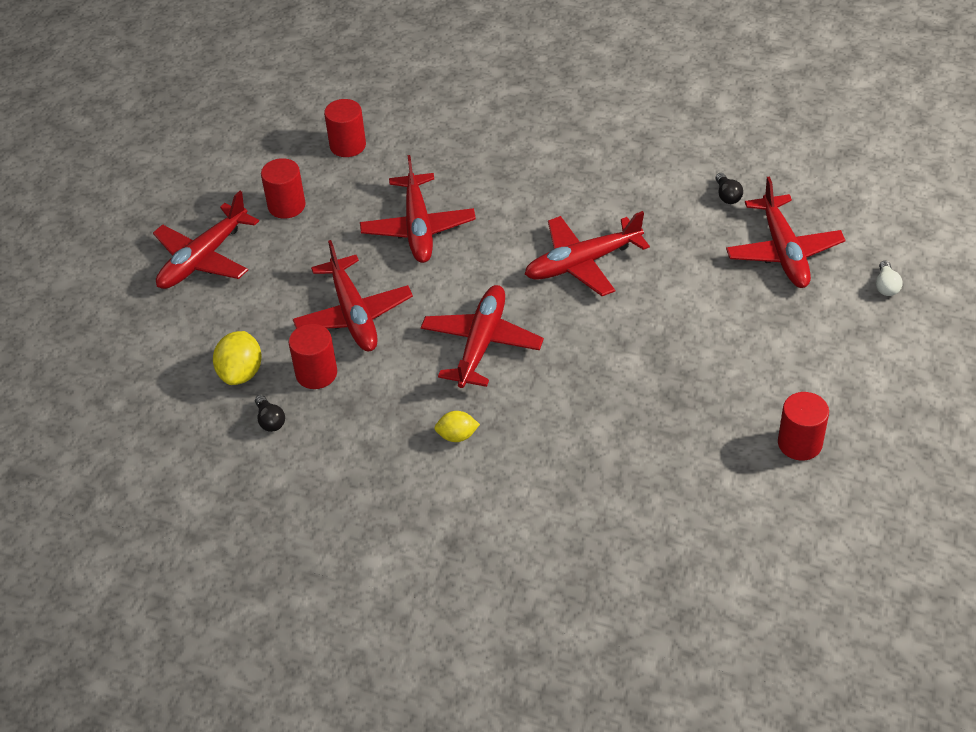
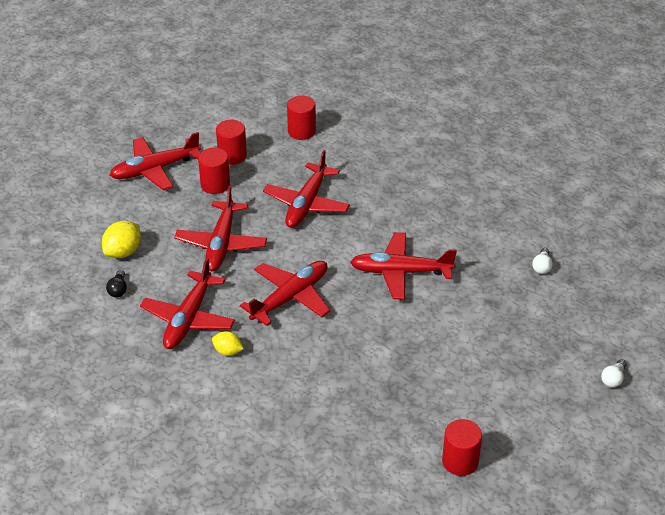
camera: 25 degrees right, 5 degrees down
(316, 373) = (169, 272): red cylinder -> red cylinder (215, 185)
(727, 195) = (542, 266): black light bulb -> white light bulb
(783, 251) = (553, 322): red plane -> red plane (188, 318)

